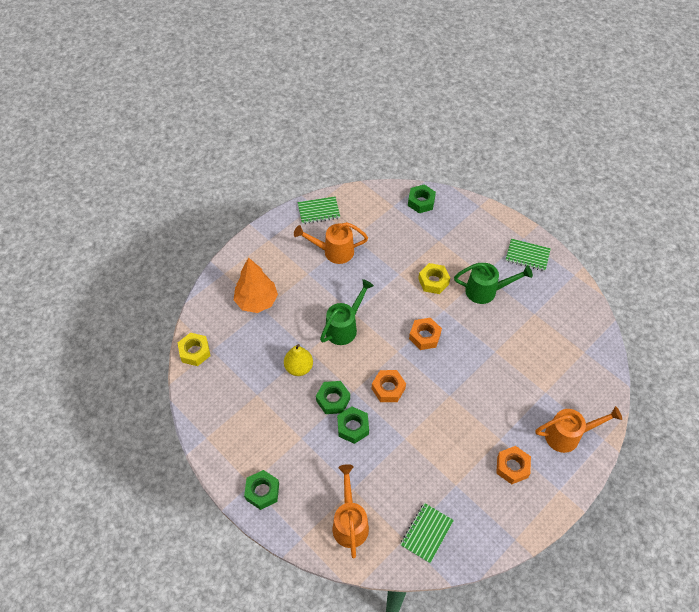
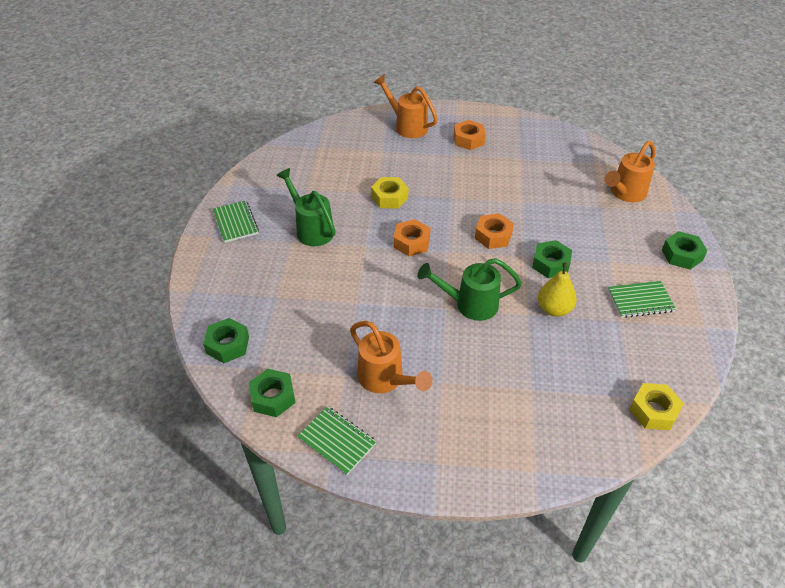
camera: 130 degrees left, 10 degrees down
(256, 301) = (530, 403): orange tree -> none
(353, 427) = (556, 236): green nut -> green nut (273, 397)
(426, 533) = (574, 154): green notebook -> green notebook (640, 300)
(433, 281) = (339, 271): yellow nut -> yellow nut (389, 197)

